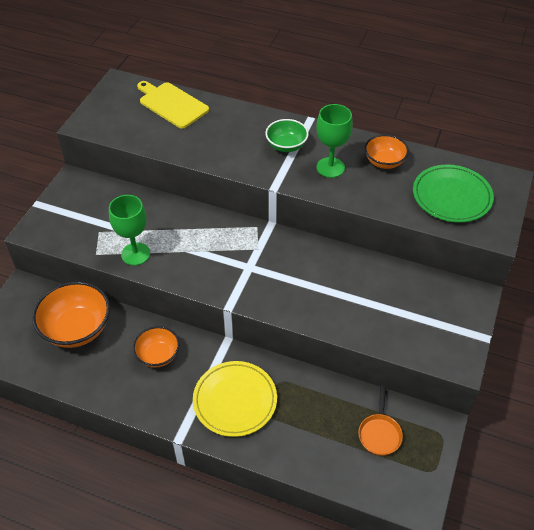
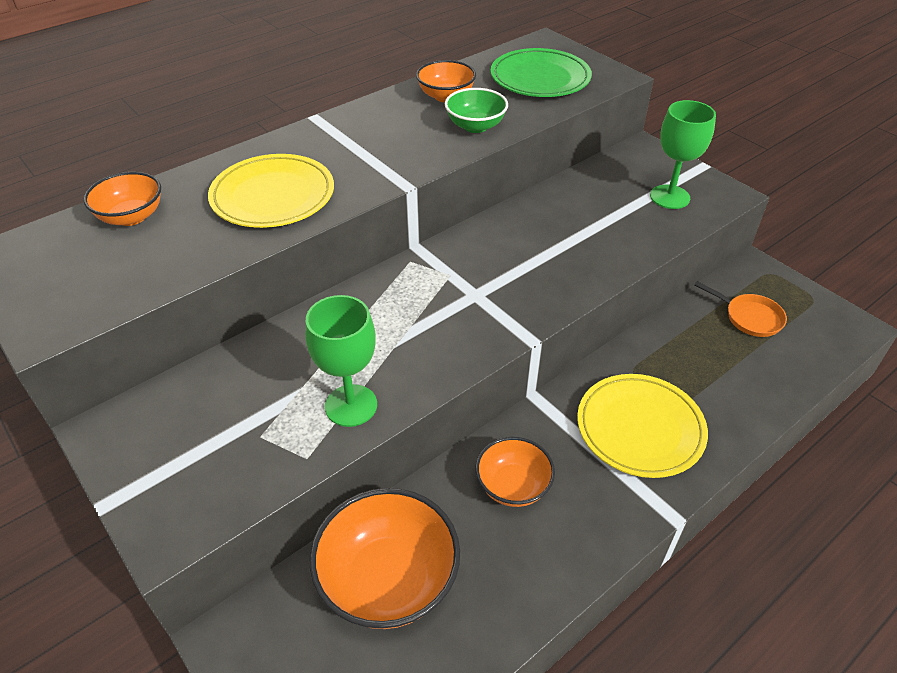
camera: 60 degrees left, 5 degrees down
(171, 104) = (131, 217): yellow cutting board -> orange bowl
(224, 141) = (273, 196): none -> yellow plate
(286, 146) = (341, 150): green bowl -> green bowl (475, 126)
(330, 167) = (416, 133): green goblet -> green goblet (669, 197)

